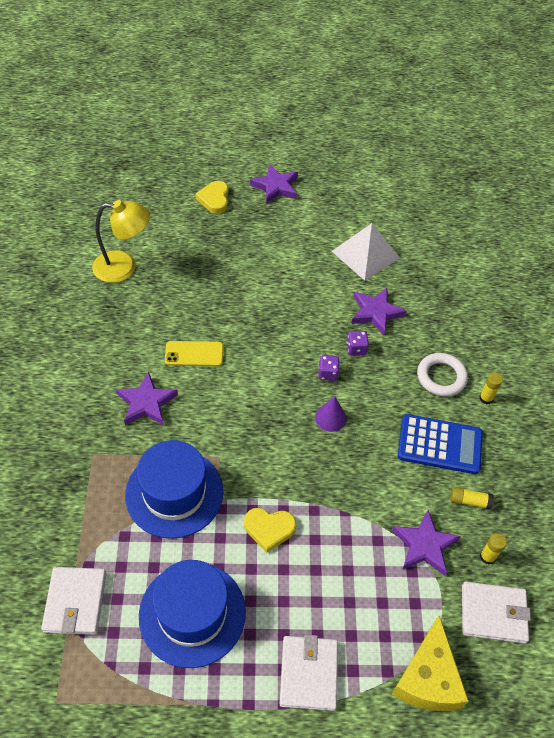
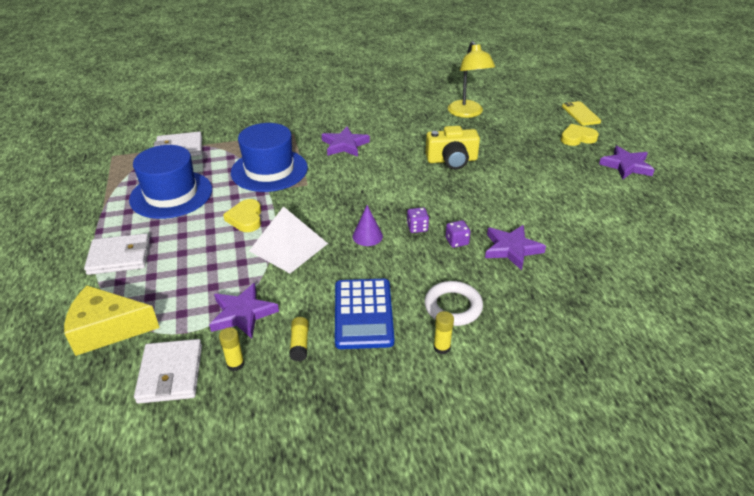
camera: 80 degrees right, 15 degrees down
(194, 354) = (401, 157): yellow phone -> yellow phone (580, 114)
(218, 311) = (452, 160): none -> yellow camera
(365, 254) = (587, 232): white pyramid -> white pyramid (288, 247)

